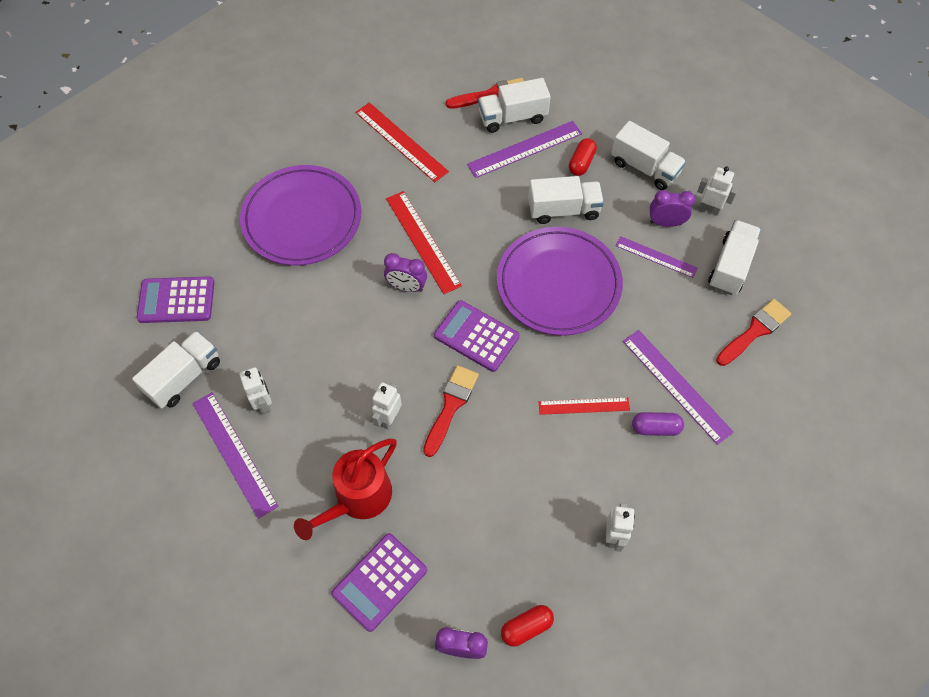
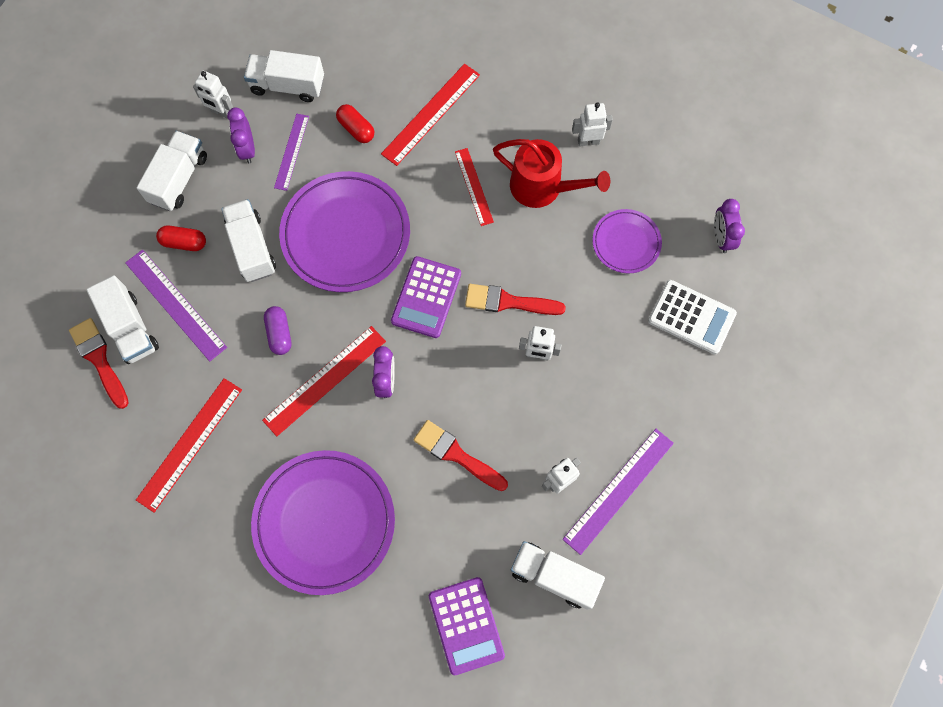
camera: 105 degrees left, 10 degrees up
(357, 499) = (625, 359): red watering can -> red watering can (543, 187)
(380, 582) = (691, 317): purple calculator -> white calculator
(483, 539) = (626, 243): none -> purple plate
(526, 627) = (687, 192): red capsule -> red capsule (356, 129)
(655, 428) = (478, 125): purple capsule -> purple capsule (279, 334)
(676, 385) = (431, 114): purple ruler -> red ruler
(709, 209) = (221, 112): white robot -> white robot turned 75 degrees counterclockwise
(755, 331) = (356, 58): red brush -> red brush (456, 454)

